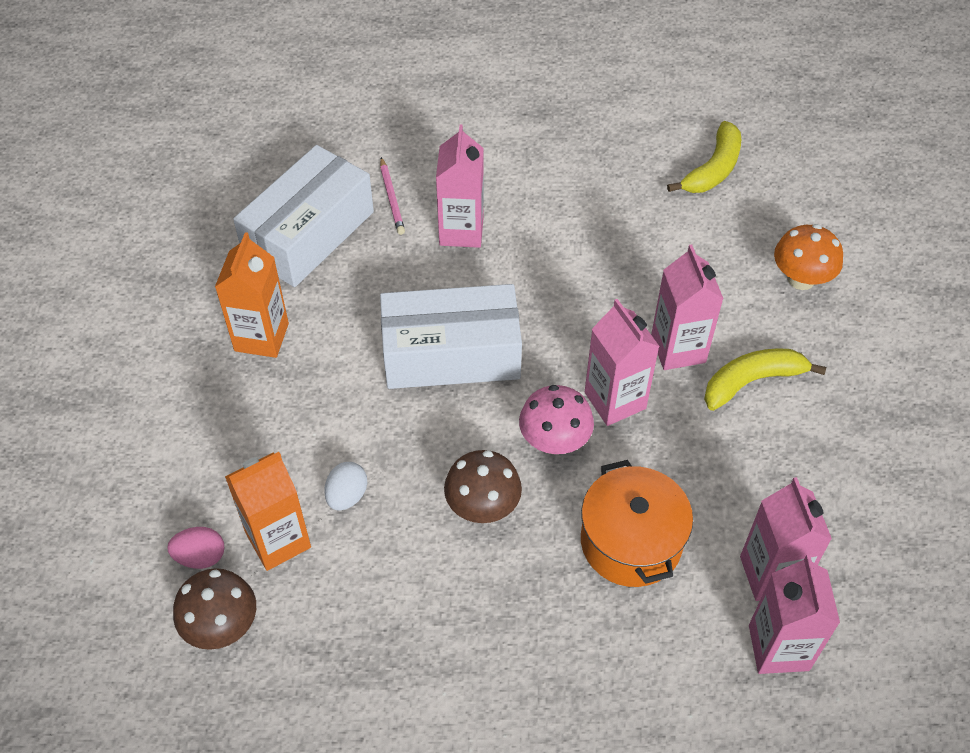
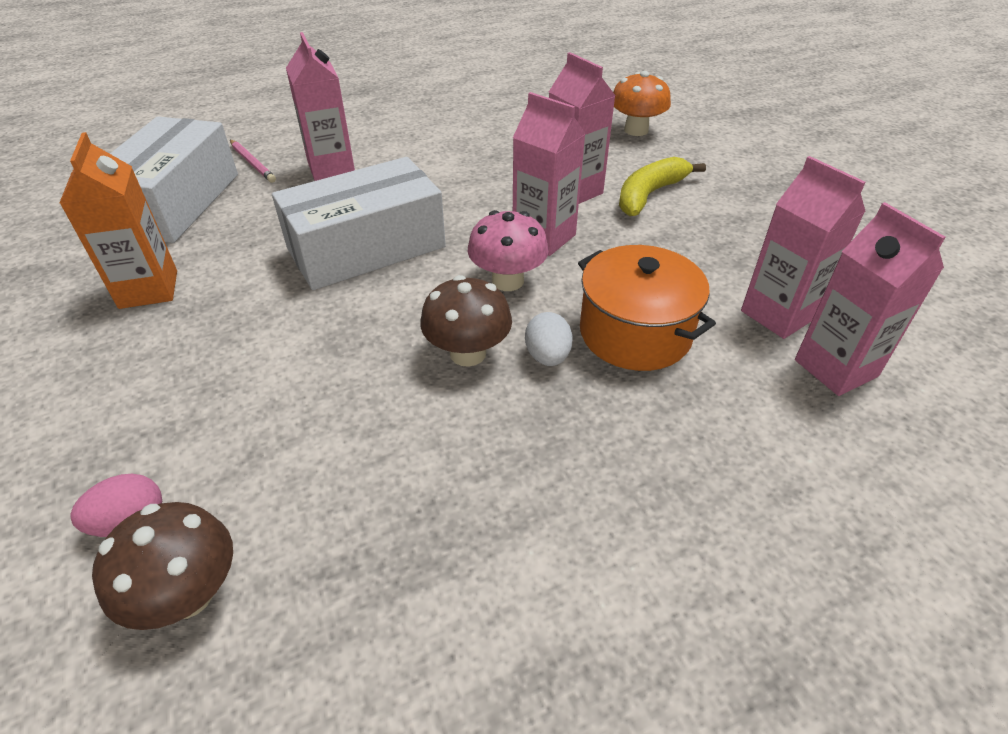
camera: 25 degrees left, 10 degrees down
(278, 540) = (236, 466): orange carton -> none
(347, 496) = (307, 393): white egg -> white egg (547, 356)
(713, 169) = (522, 91): yellow banana -> none

